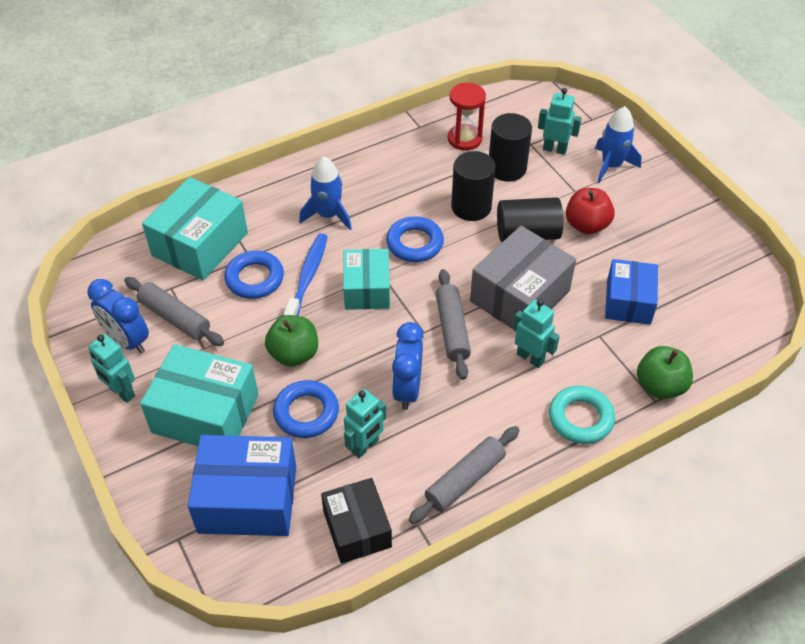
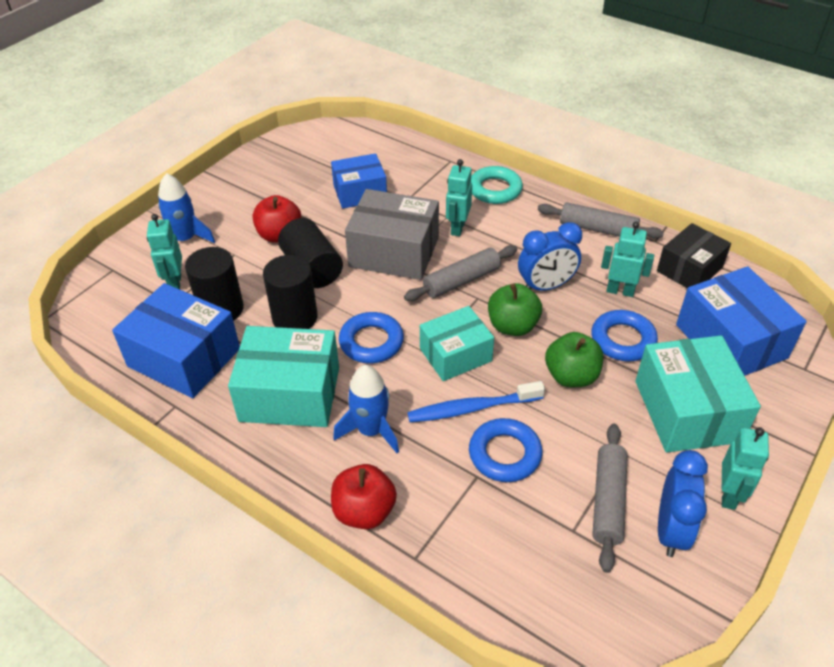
camera: 115 degrees left, 5 degrees down
(200, 244) = (491, 538): turquoise box -> turquoise box (290, 394)
(266, 191) = (364, 511): none -> red apple
(464, 139) = (184, 357): red hourglass -> blue box
(660, 386) = (435, 161): green apple -> green apple (512, 326)

